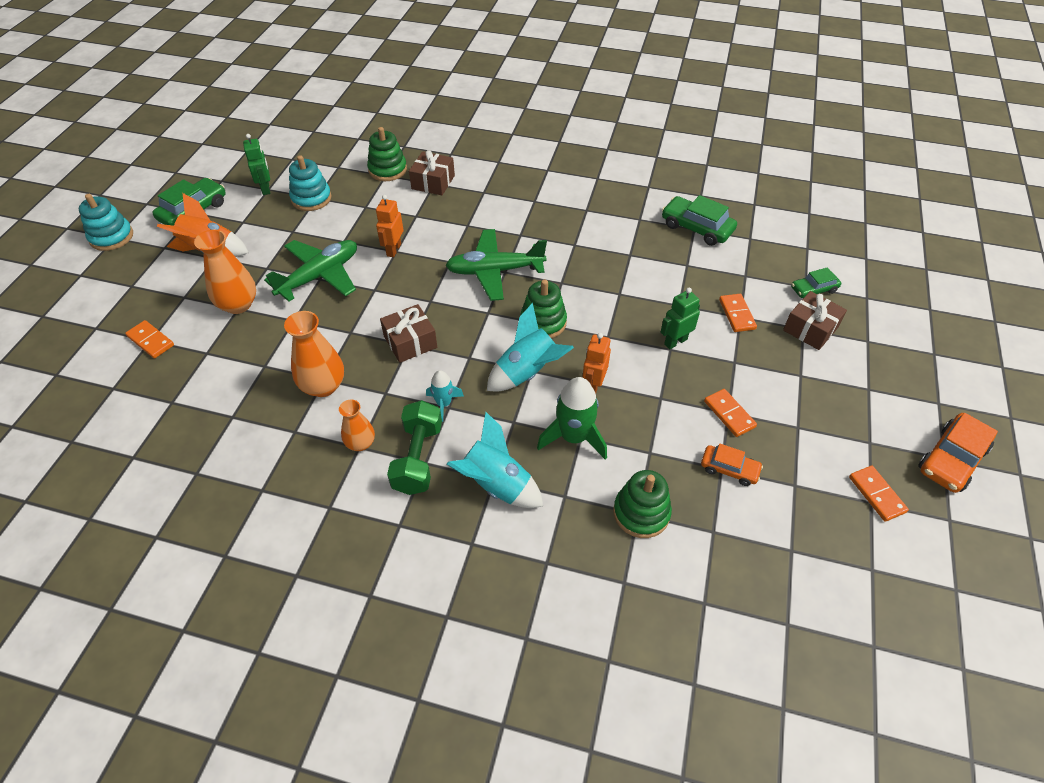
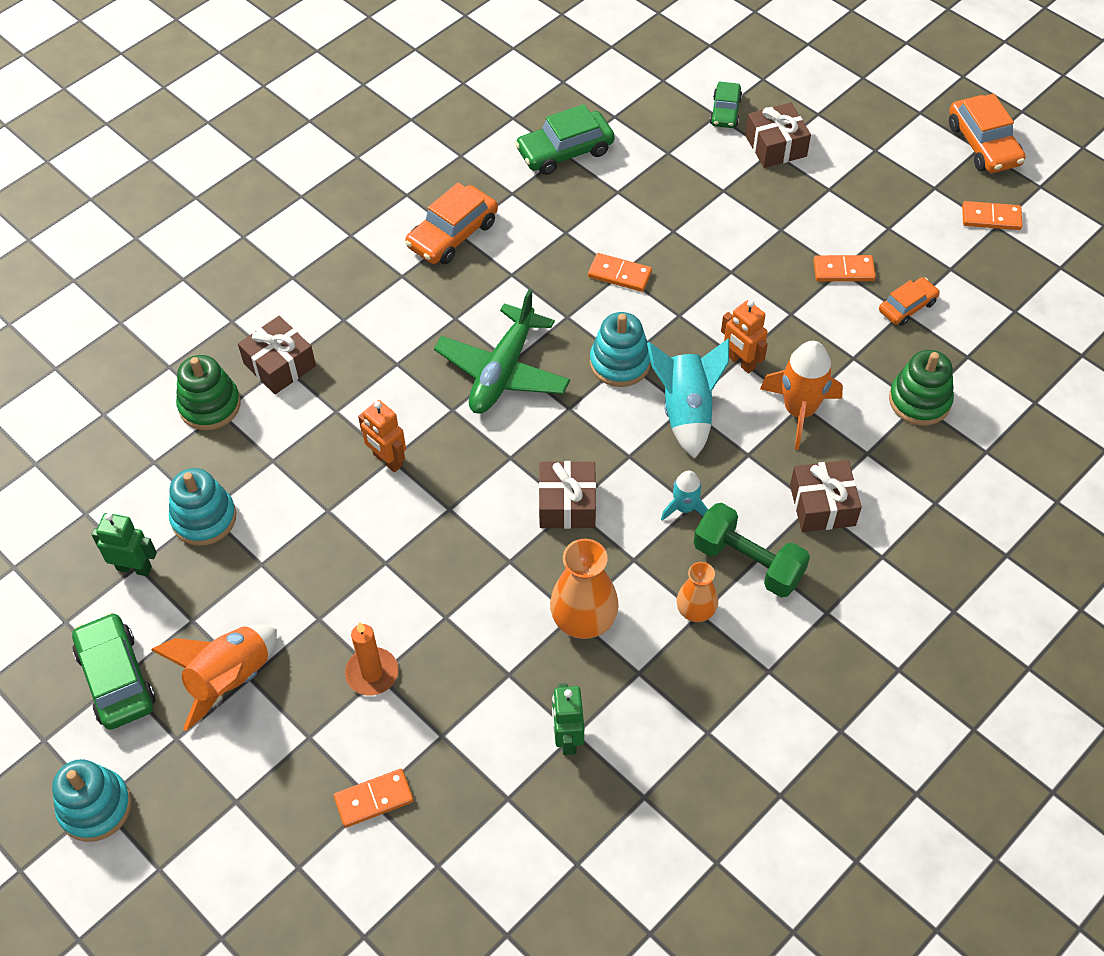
camera: 60 degrees left, 5 degrees up
(238, 305) = (372, 673): orange vase -> orange candle
(319, 276) = (380, 561): green plane -> none
(496, 485) = (822, 505): turquoise rocket -> brown gift
(543, 322) = (620, 363): green stacking toy -> turquoise stacking toy
(574, 437) = (799, 411): green rocket -> orange rocket
(583, 208) = (452, 234): none -> orange car
(675, 341) = (723, 262): green robot -> green robot (567, 738)
(736, 314) = (718, 191): orange domino -> orange domino (619, 274)

